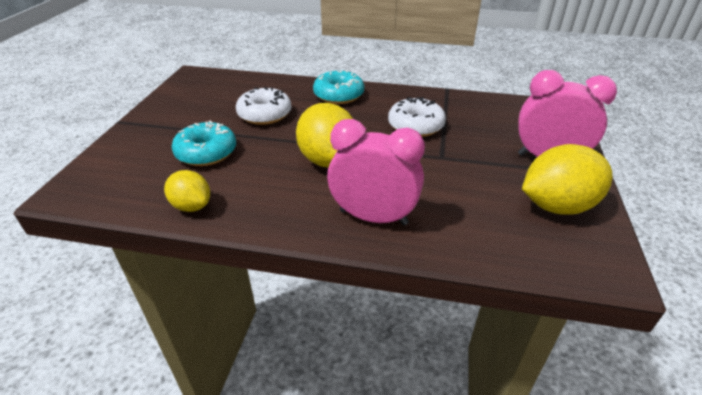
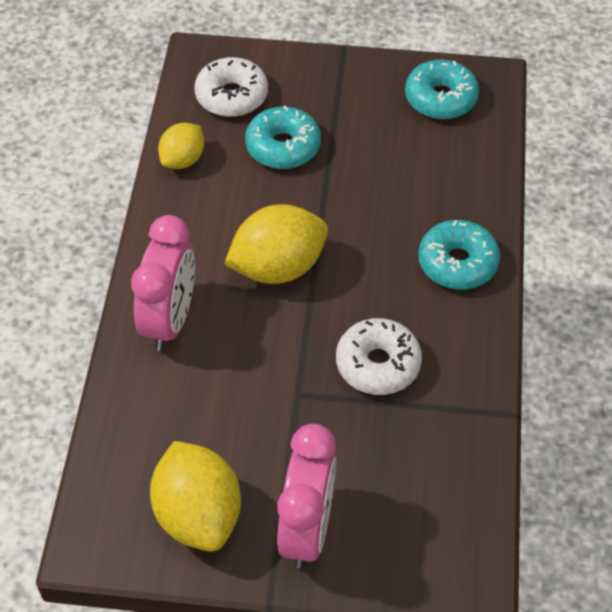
camera: 85 degrees right, 15 degrees up
(199, 90) = (440, 98): none -> turquoise donut
(264, 114) = (383, 184): white donut -> white donut (231, 96)

